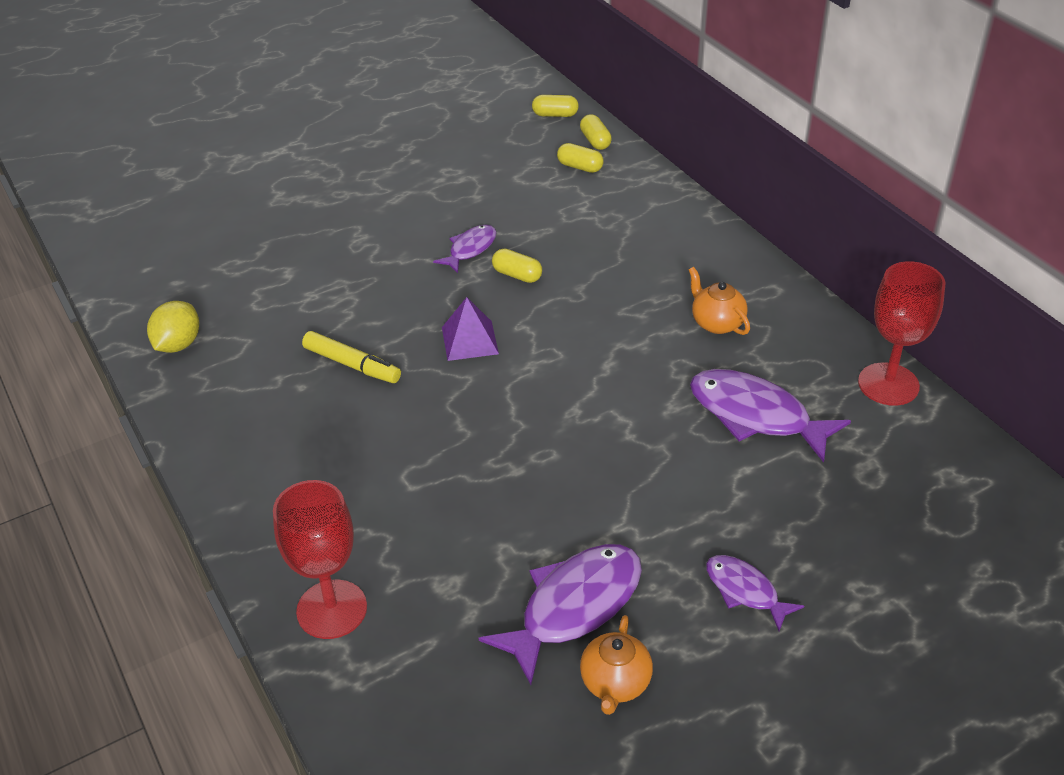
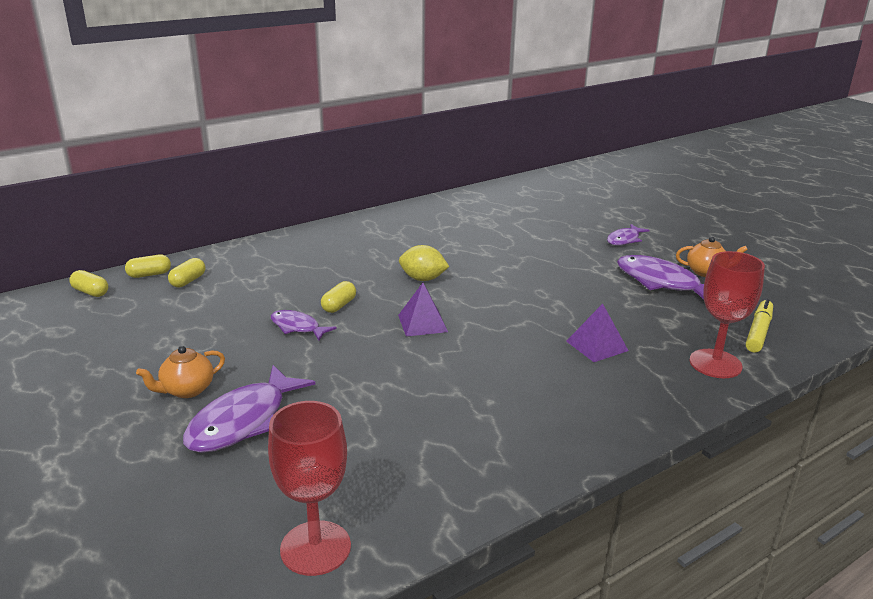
camera: 95 degrees left, 15 degrees down
(178, 344) = (435, 491): yellow lemon -> yellow lemon (423, 279)
(352, 365) = (457, 376): yellow marker -> yellow marker (758, 332)
(396, 492) = (596, 345): none -> purple pyramid
(555, 115) = (90, 292): yellow capsule -> yellow capsule turned 60 degrees counterclockwise
(716, 323) = (401, 238): orange teapot -> orange teapot (186, 390)
(756, 415) = (488, 231): purple fish -> purple fish (243, 421)
(888, 384) = (456, 199): red goblet -> red goblet (315, 548)

